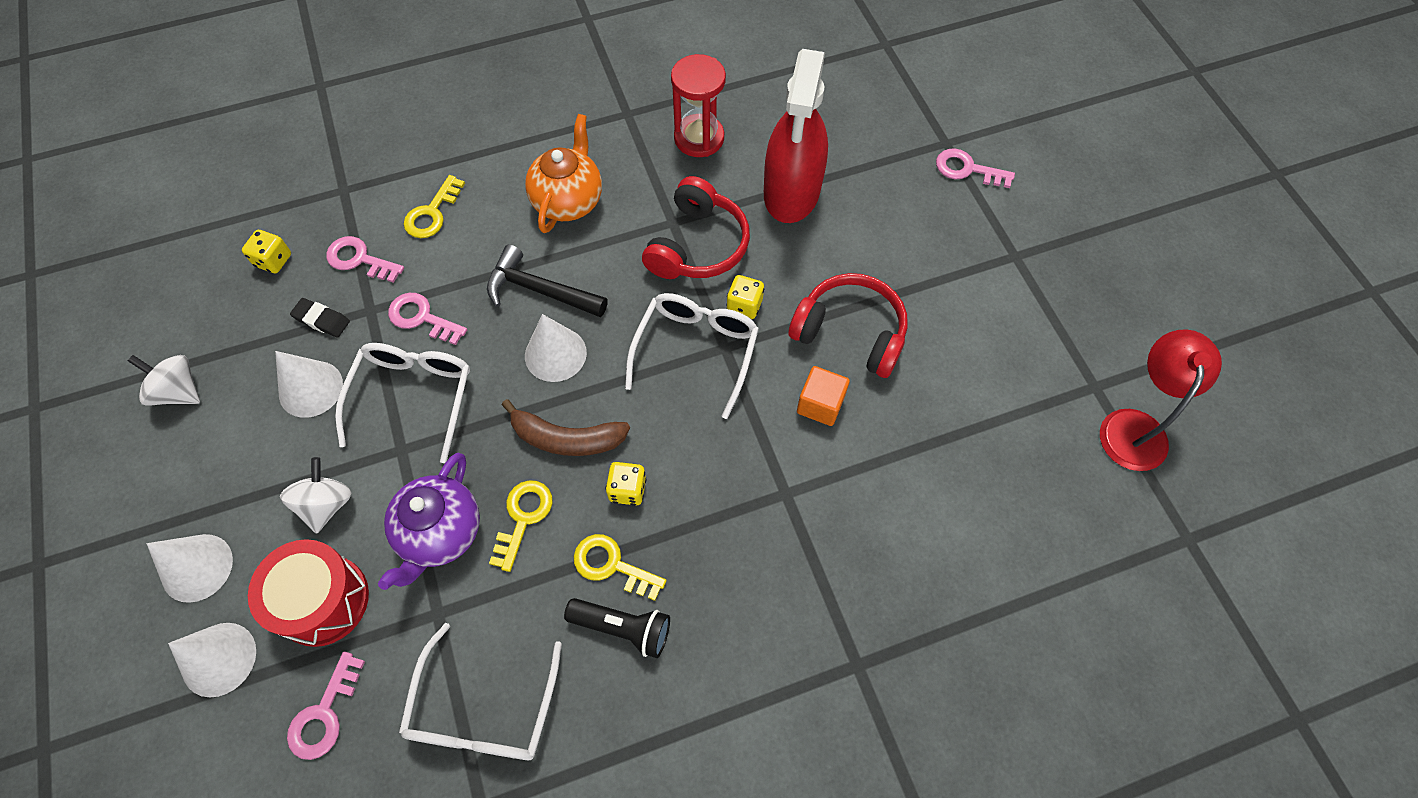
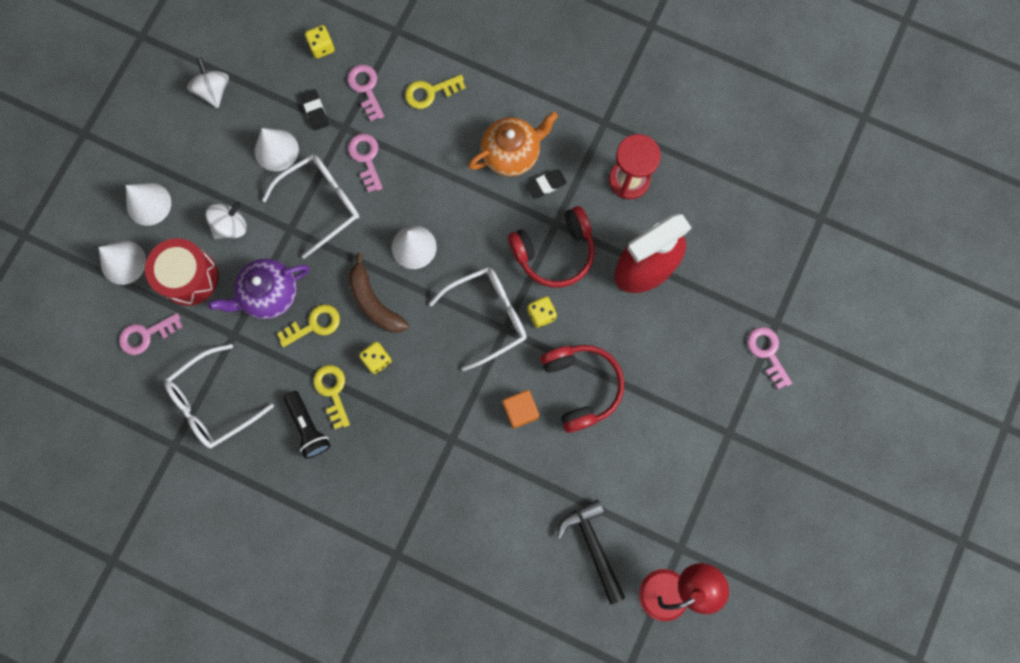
camera: 45 degrees right, 15 degrees up
(539, 290) = (441, 199): black hammer -> black hammer (593, 545)
(629, 200) = (546, 185): none -> black eraser

